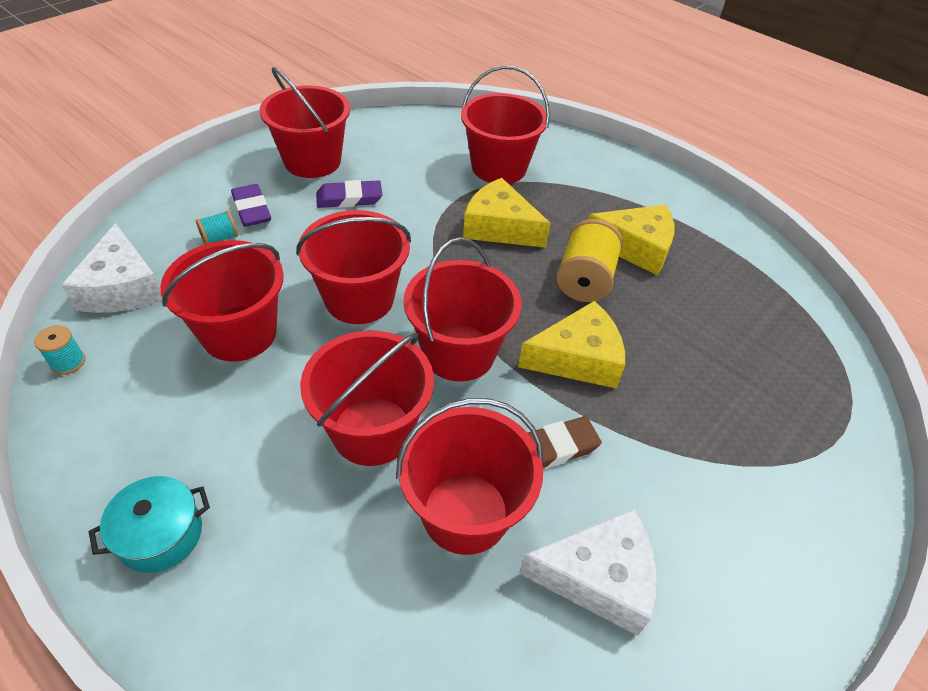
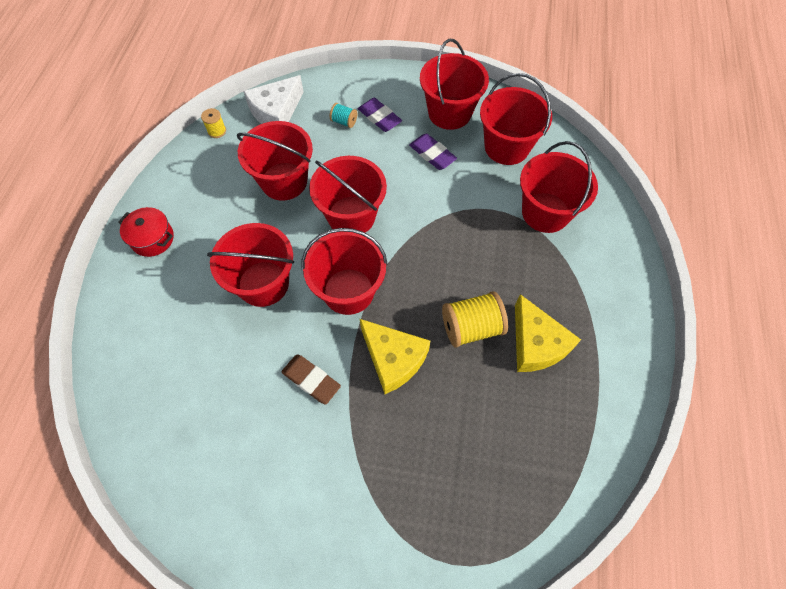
camera: 60 degrees right, 15 degrees up
(68, 362) = (217, 131): turquoise spool -> yellow spool
(161, 535) = (152, 239): turquoise pot -> red pot
(252, 209) = (379, 117): purple eraser -> purple eraser turned 75 degrees counterclockwise
(465, 513) = (241, 358): red bucket -> red bucket (506, 147)
(499, 227) = (480, 249): yellow cheese -> none
(598, 578) = (240, 447): white cheese -> none

